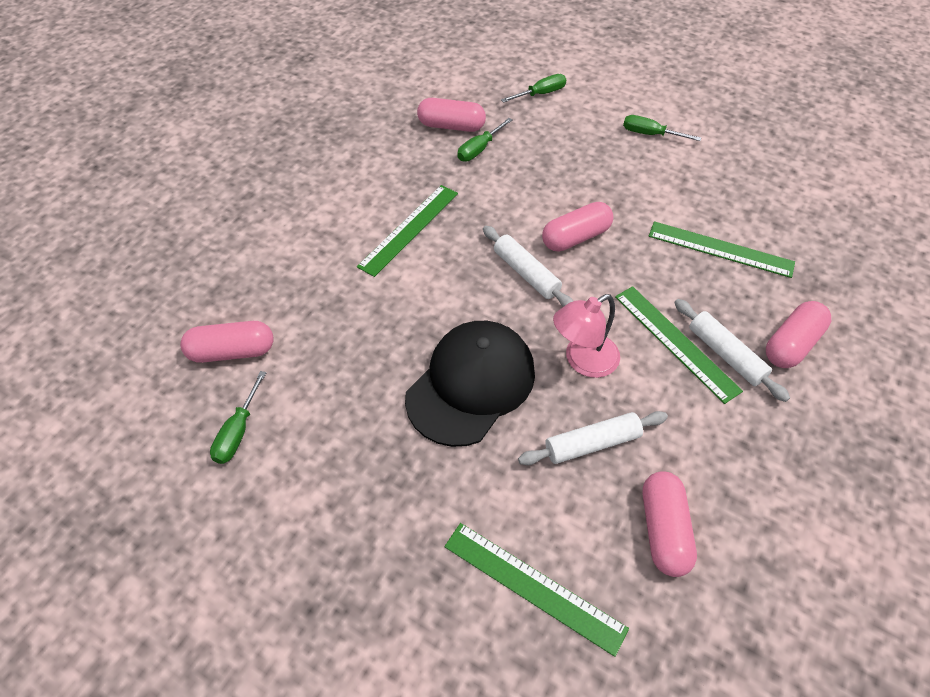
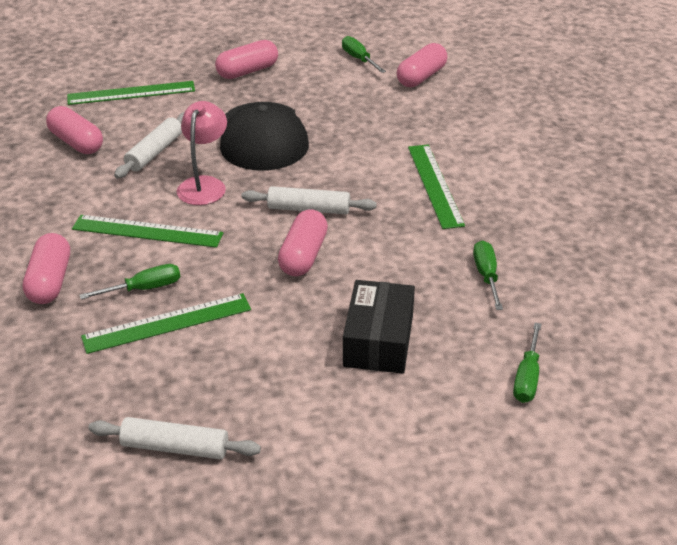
camera: 135 degrees right, 15 degrees down
(451, 126) = (545, 280): pink capsule -> pink capsule (247, 71)
(594, 156) = (378, 340): none -> black box
(650, 134) = (353, 407): green screwdriver -> green screwdriver (144, 289)
(725, 354) = (101, 245): white rolling pin -> white rolling pin (175, 447)

